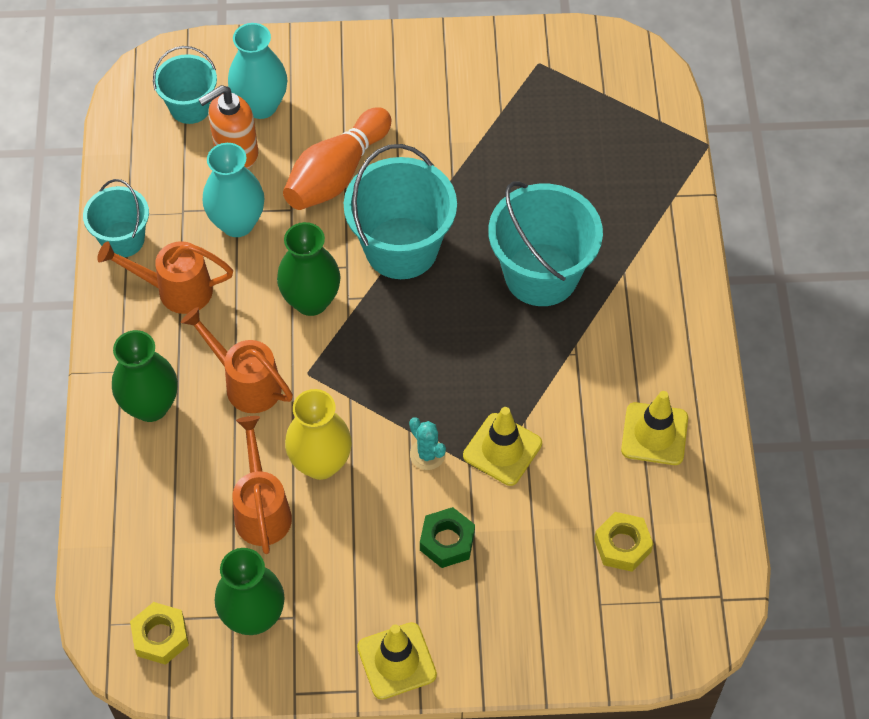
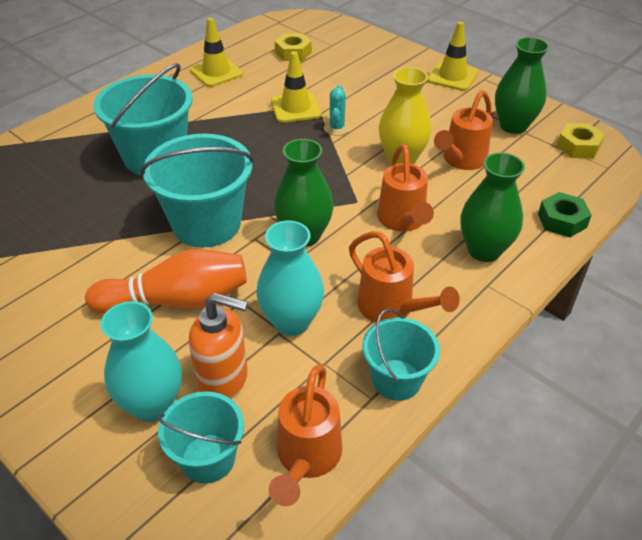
camera: 135 degrees left, 15 degrees down
(132, 150) = (306, 458): none -> orange watering can
(447, 541) = (373, 96): green nut -> green nut (562, 220)

